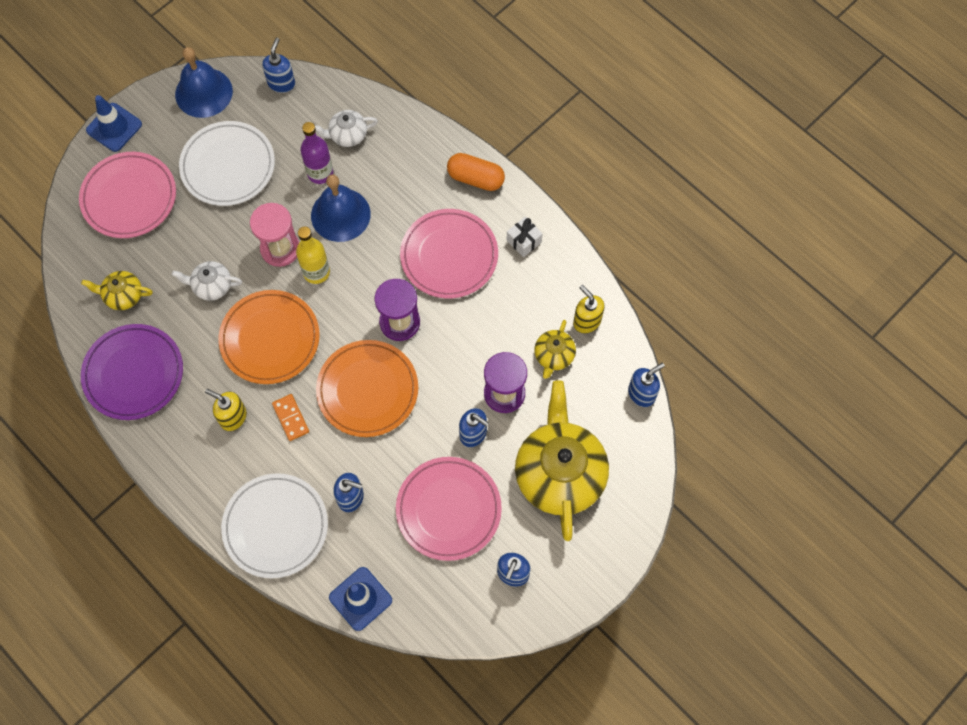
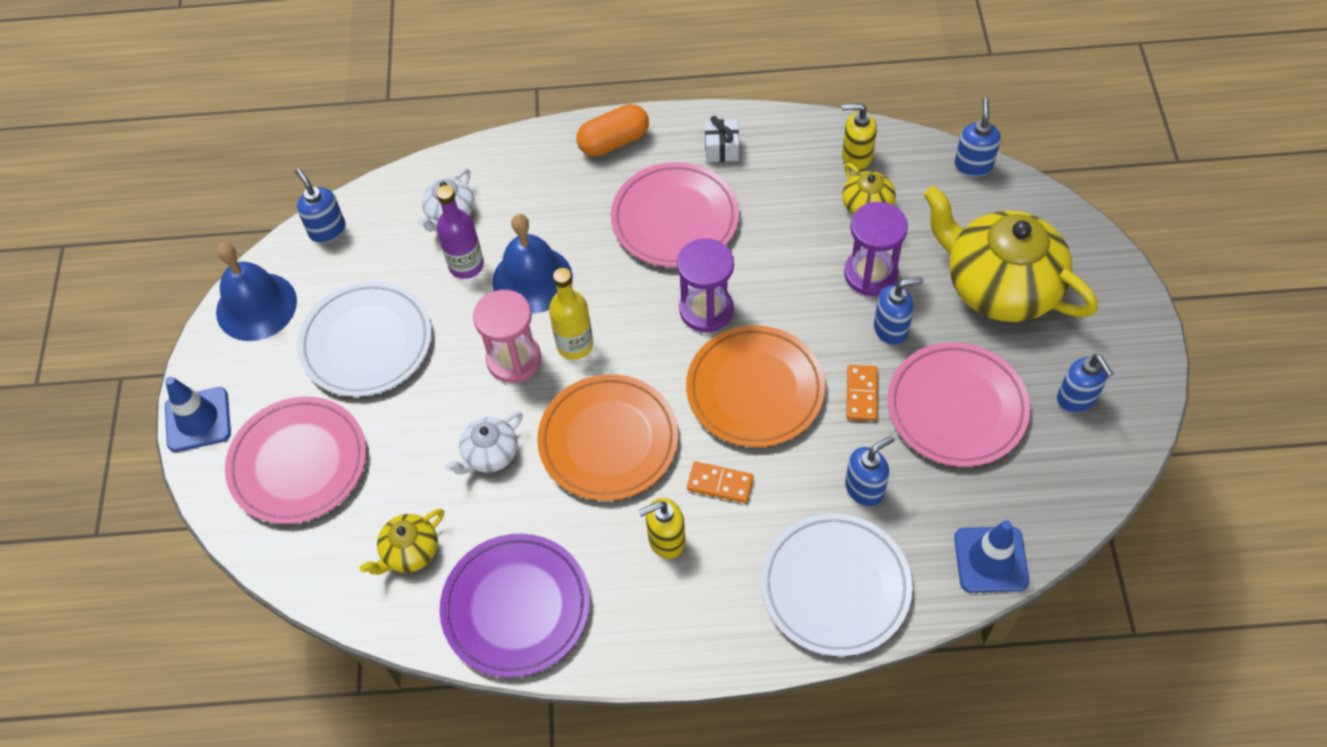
camera: 45 degrees left, 10 degrees down
(413, 450) = (861, 394): none -> orange domino

